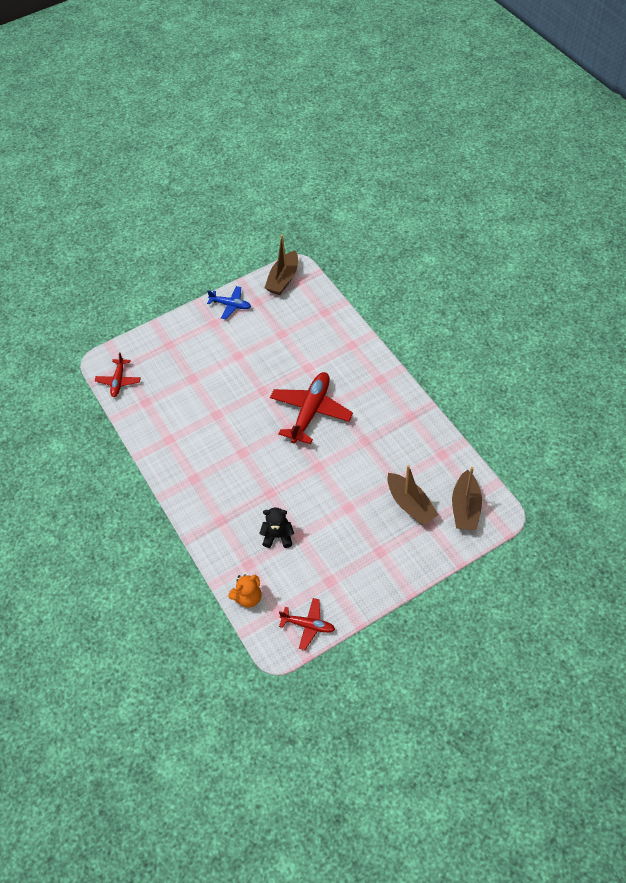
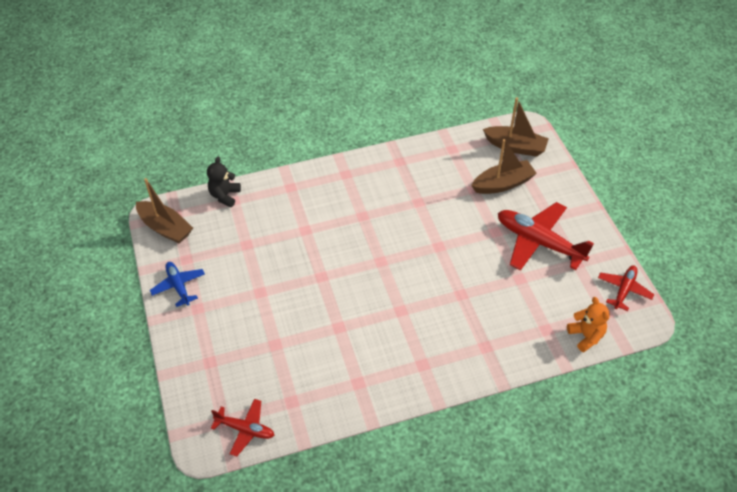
camera: 80 degrees left, 5 degrees down
(231, 305) = (178, 286): blue plane -> blue plane turned 60 degrees counterclockwise
(278, 536) = (517, 296): black teddy bear -> black teddy bear (225, 196)
(311, 411) = (366, 238): red plane -> red plane (538, 242)

